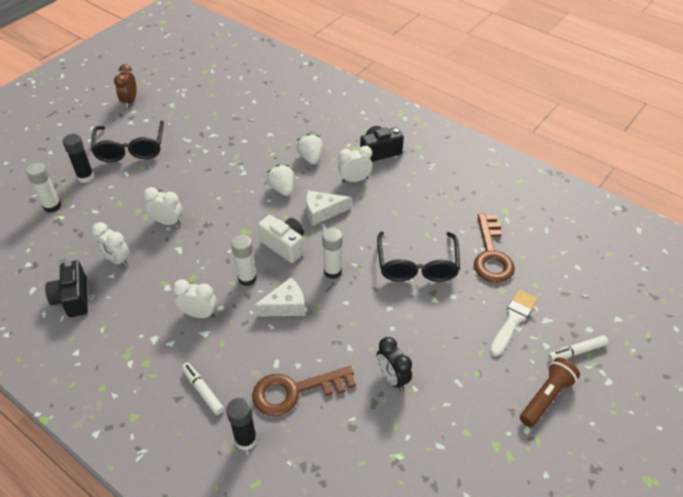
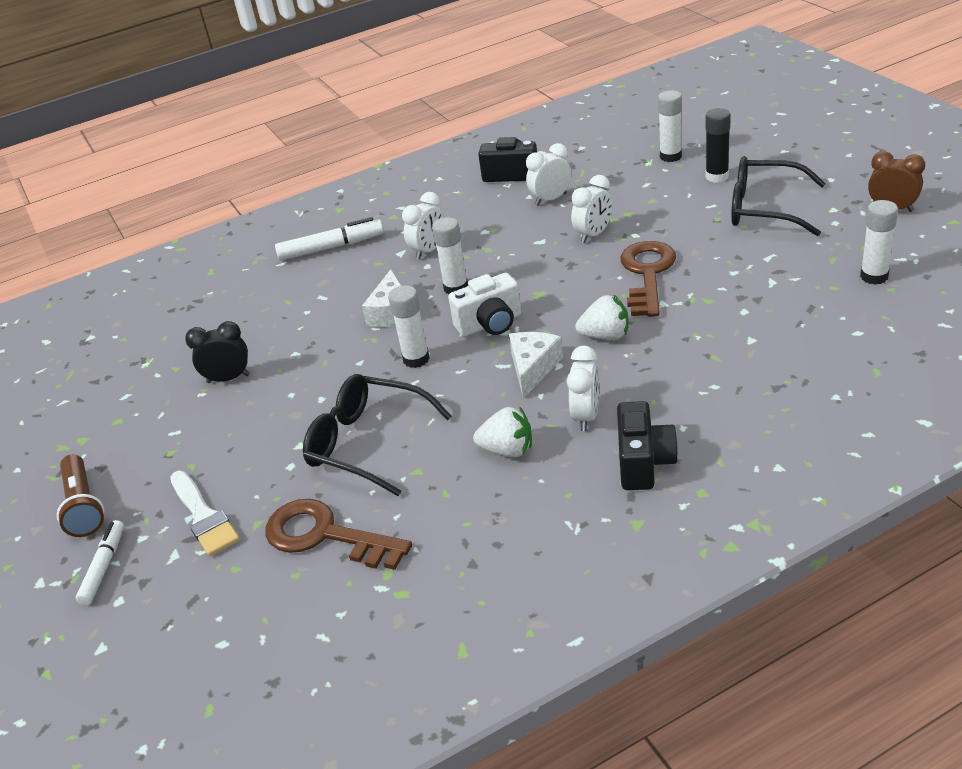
camera: 120 degrees right, 10 degrees down
(202, 101) = (874, 276): none -> white glue stick
(203, 391) = (330, 248): white marker -> white marker, size x1.50
(246, 440) = (256, 269): black glue stick -> none
(295, 391) = (277, 305): brown key -> brown key (647, 274)
(310, 158) = (666, 376): white strawberry -> white strawberry (507, 450)

